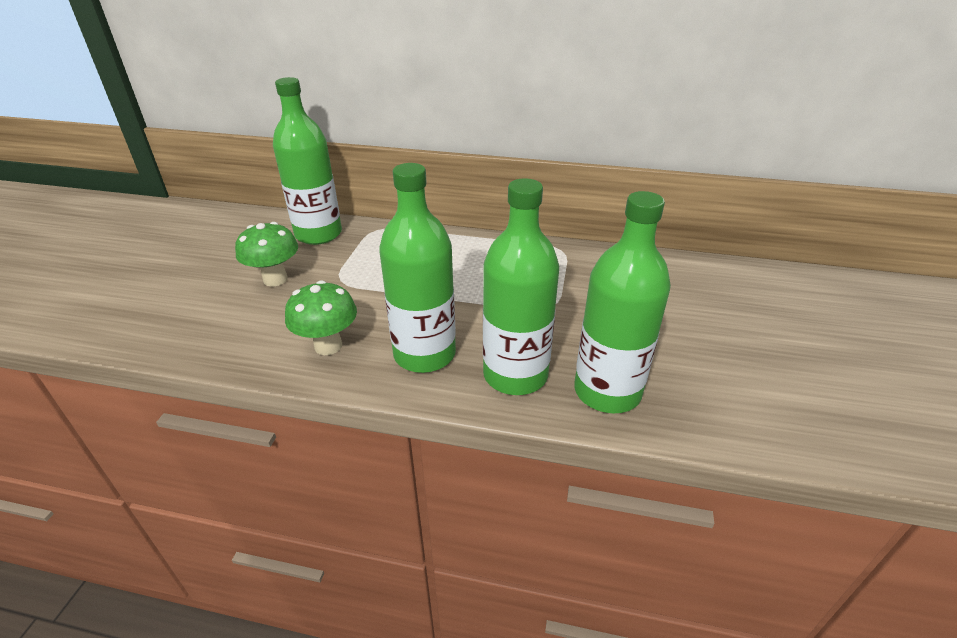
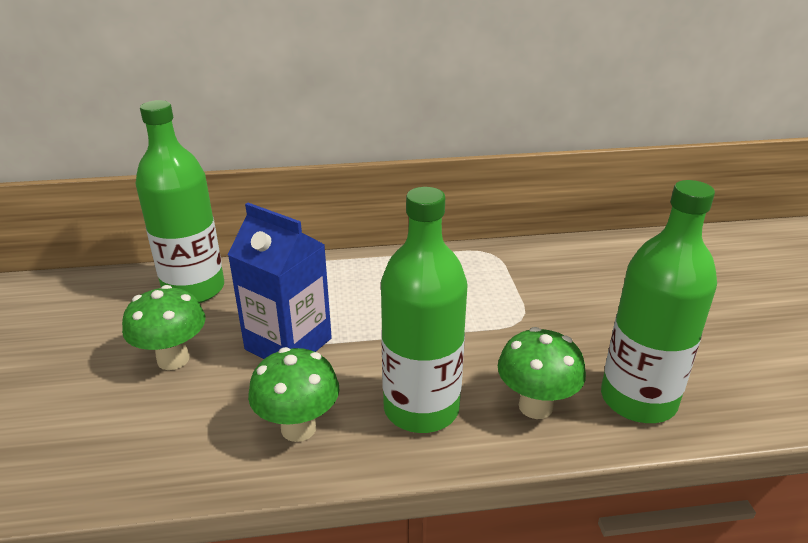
camera: 20 degrees left, 5 degrees down
(358, 286) = (288, 344): none -> blue carton
(515, 375) = (535, 406): green bottle -> green mushroom

